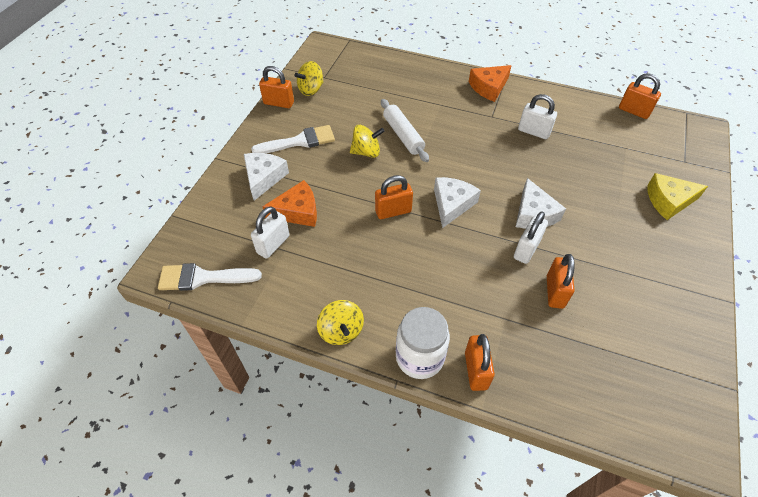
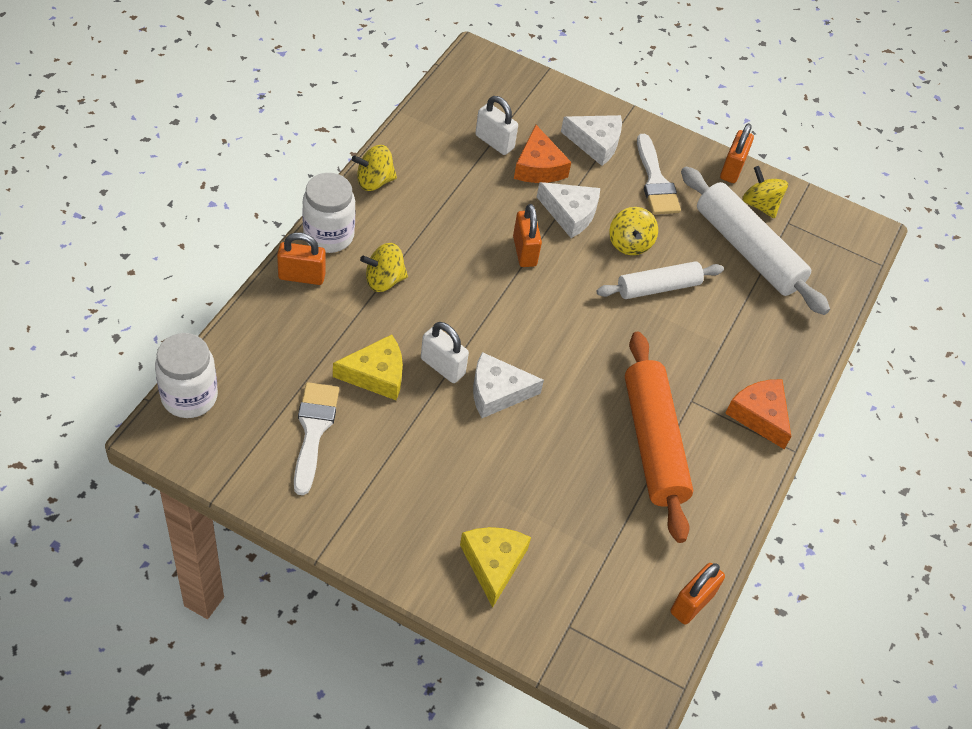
camera: 90 degrees right, 0 degrees up
(203, 278) = (461, 87): white brush -> white brush (313, 430)
(355, 94) = (747, 250): none -> white rolling pin
(452, 204) = (526, 311): white cheese -> white cheese (570, 213)
(456, 303) = (384, 280): none -> yellow spinning top
(533, 132) = (653, 443): white padlock -> orange rolling pin
(555, 292) = (376, 375): orange padlock -> yellow cheese
(650, 438) = (189, 397): none -> white jar

